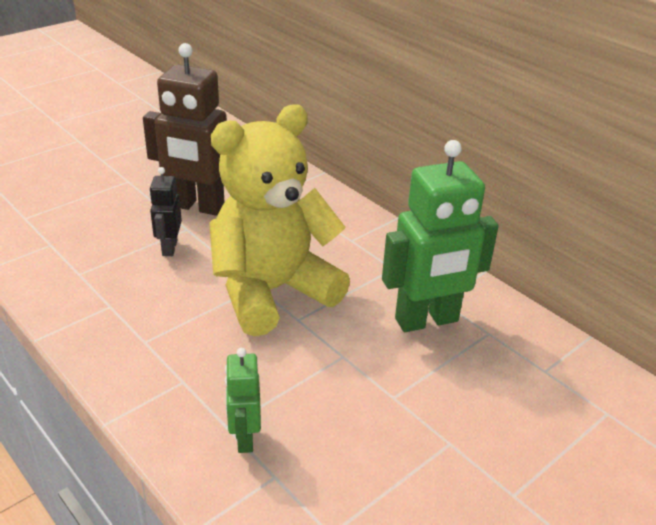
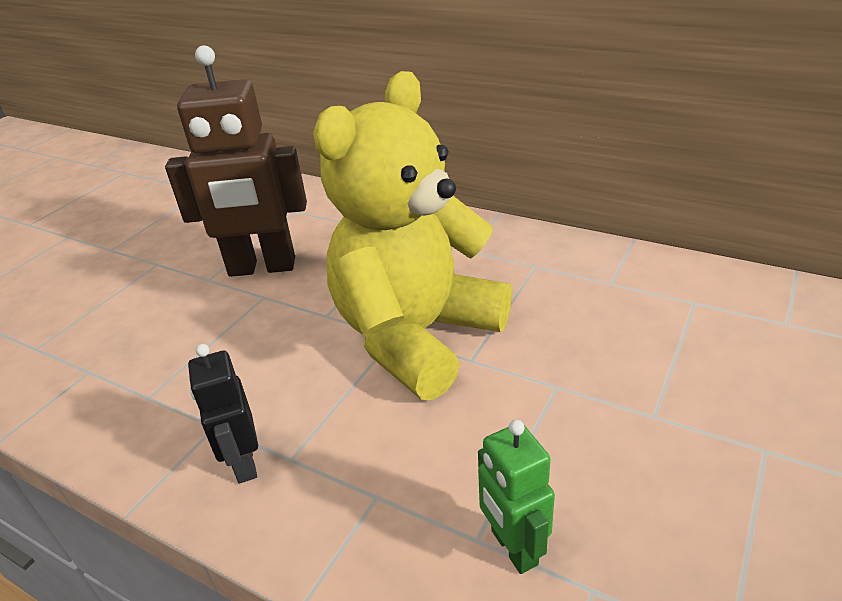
camera: 15 degrees left, 0 degrees up
(169, 248) = (254, 326): black robot -> black robot (244, 463)
(427, 321) = (618, 311): green robot -> none

